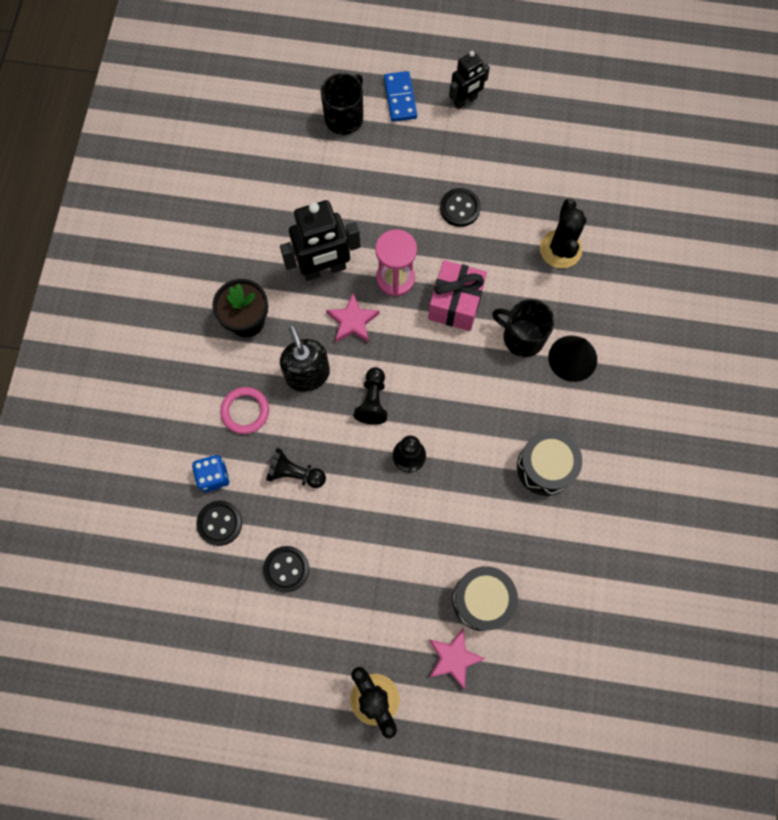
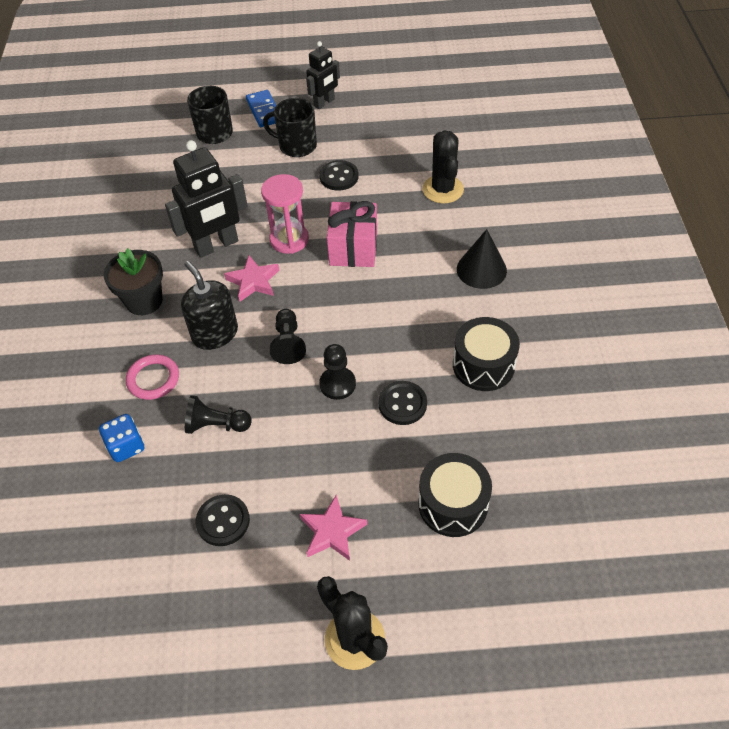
camera: 10 degrees left, 20 degrees down
(219, 523) = (139, 491): black button -> black button (402, 404)
(453, 658) = (437, 572): pink star -> pink star (332, 531)
(522, 337) = (426, 262): black mug -> black mug (296, 146)

